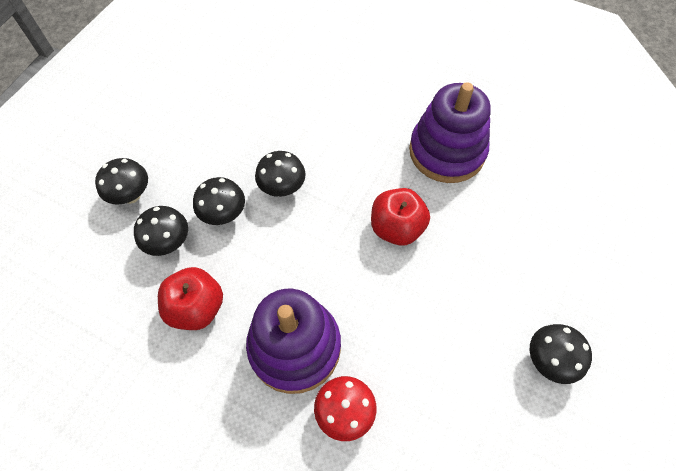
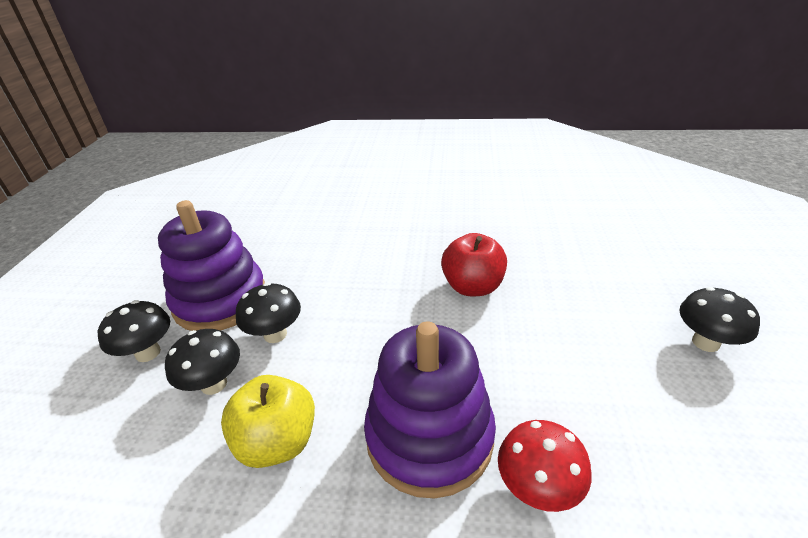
camera: 20 degrees left, 25 degrees down
(196, 308) = (277, 442): red apple -> yellow apple
(282, 188) = (333, 292): black mushroom -> none
(447, 152) = (479, 221): purple stacking toy -> purple stacking toy (221, 300)

